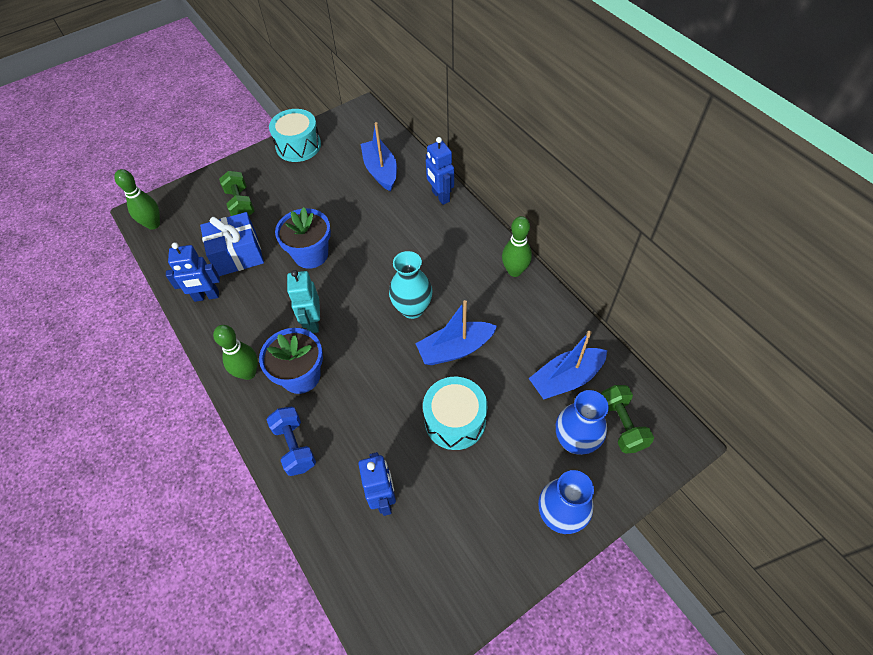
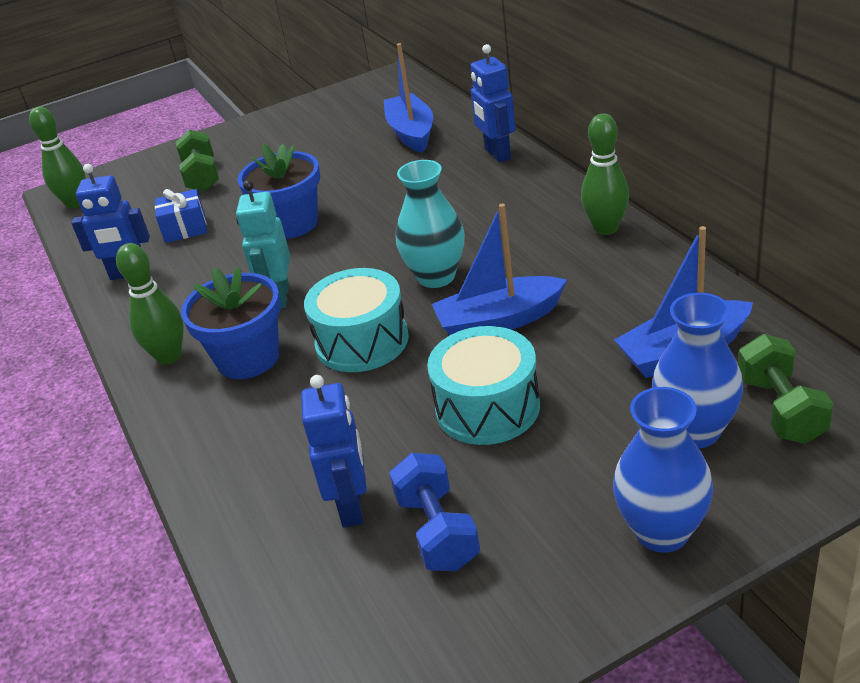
camera: 10 degrees right, 20 degrees down
(238, 255) = (185, 229): blue gift -> blue gift, size x0.61
(295, 446) = (220, 442): blue dumbbell -> blue dumbbell (438, 531)
(298, 146) = (297, 115): turquoise drum -> turquoise drum (362, 341)

